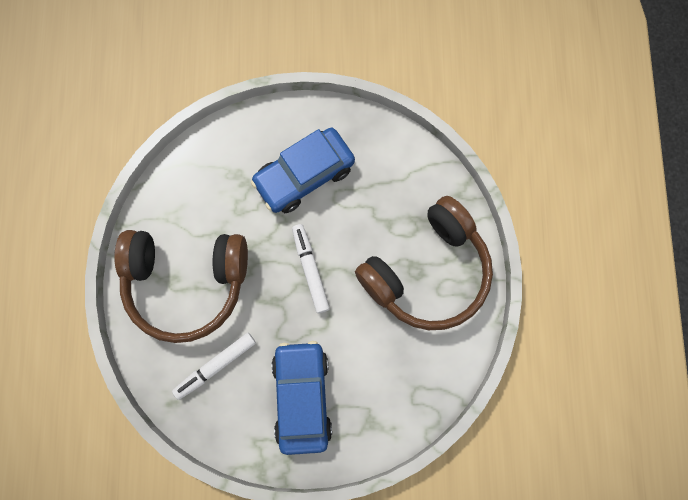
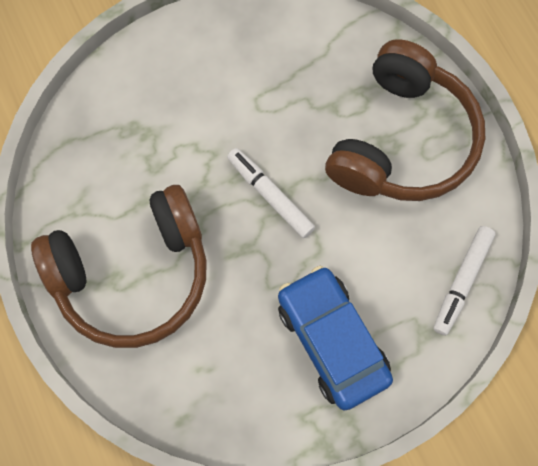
camera: 25 degrees left, 5 degrees down
(215, 366) = (213, 352): white marker -> white marker (461, 282)
(304, 175) = (211, 96): blue car -> none

